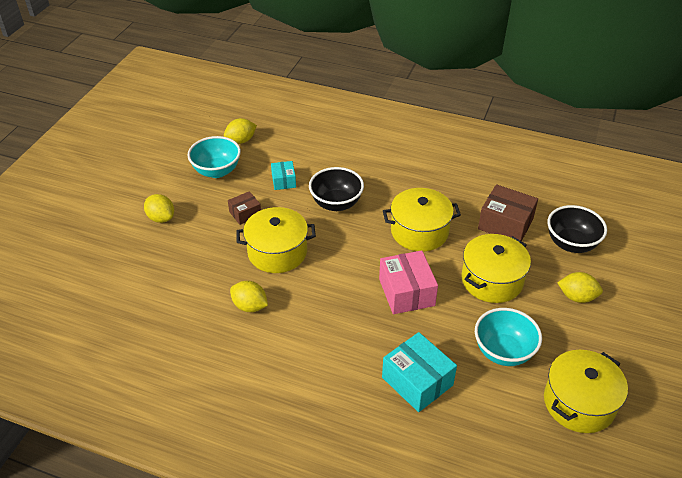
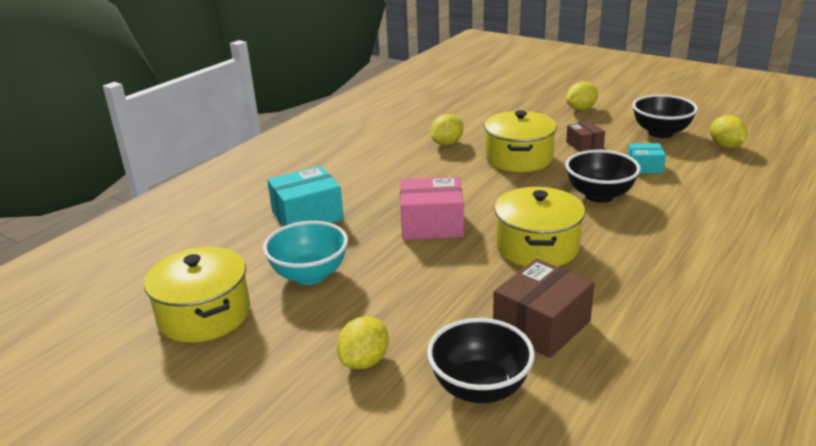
camera: 105 degrees right, 15 degrees down
(217, 171) = (660, 133): turquoise bowl -> black bowl
(492, 280) = (427, 289): yellow pot -> none

